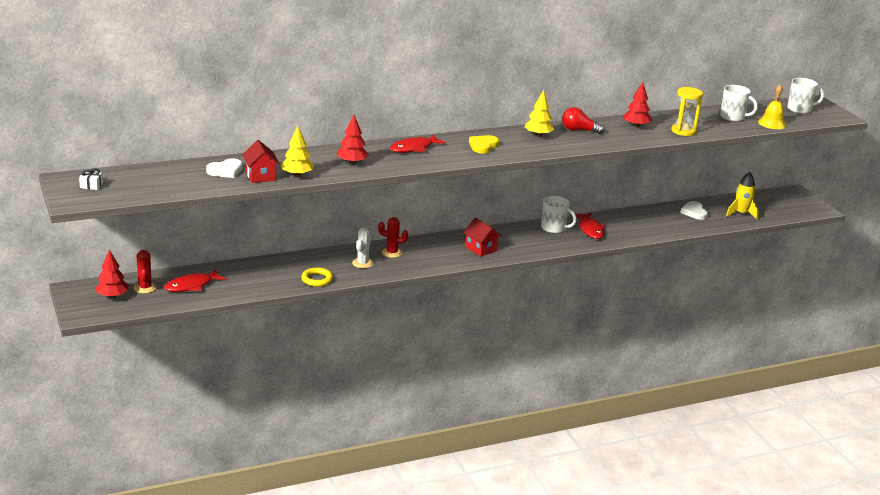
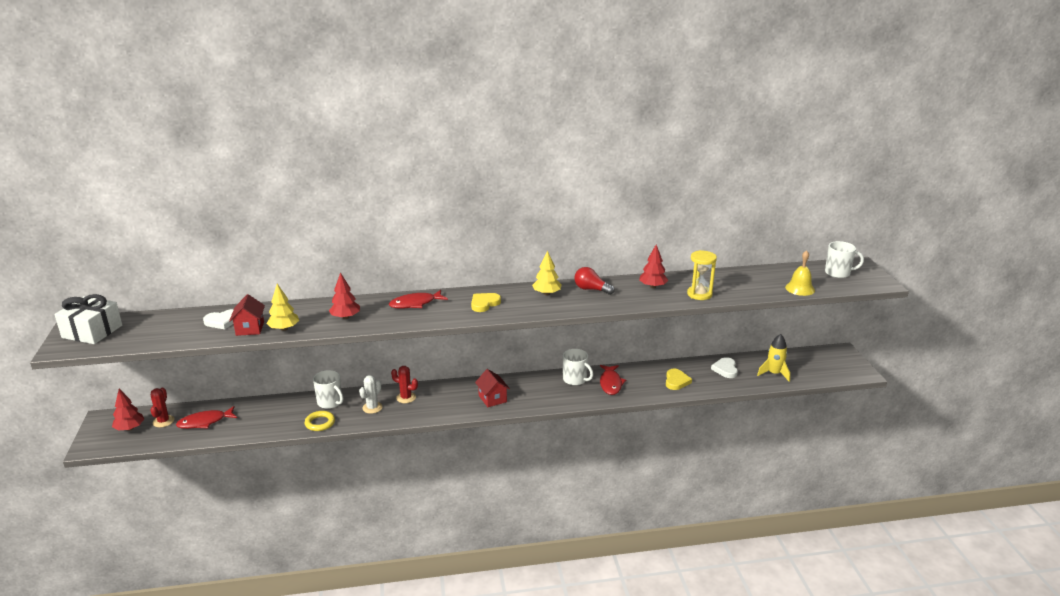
camera: 15 degrees right, 0 degrees up
(91, 185) = (92, 331): white gift -> white gift, size x2.44
(652, 225) = (676, 381): none -> yellow heart
(733, 117) = (761, 280): white mug -> white mug (330, 402)

